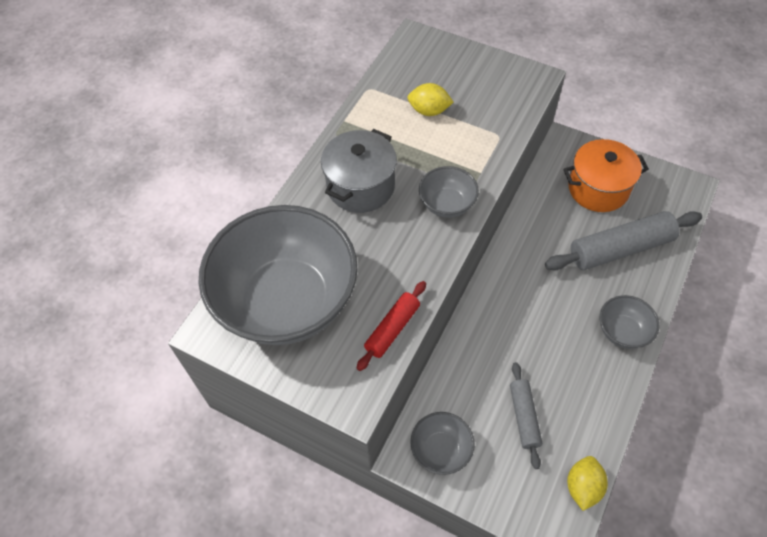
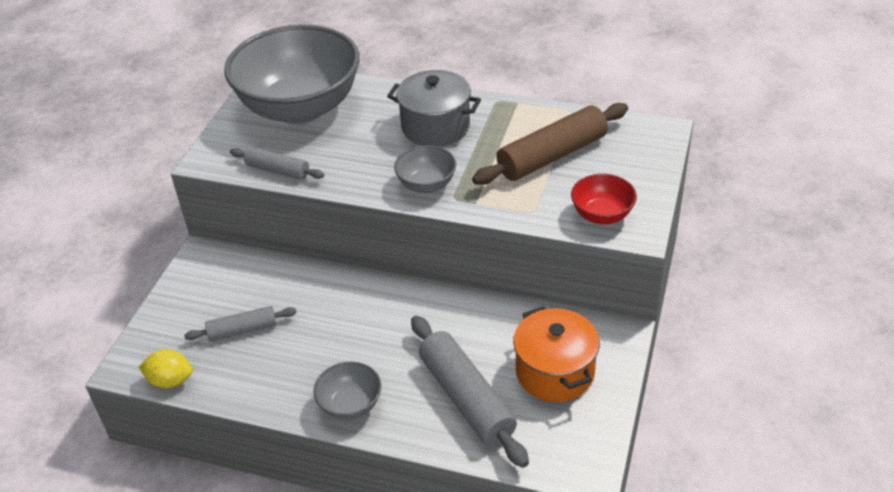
camera: 80 degrees right, 15 degrees down
(392, 329) = (277, 170): red rolling pin -> grey rolling pin
(429, 111) = (552, 156): yellow lemon -> brown rolling pin
(441, 450) = (207, 275): grey bowl -> none
(512, 94) = (602, 215): none -> red bowl

